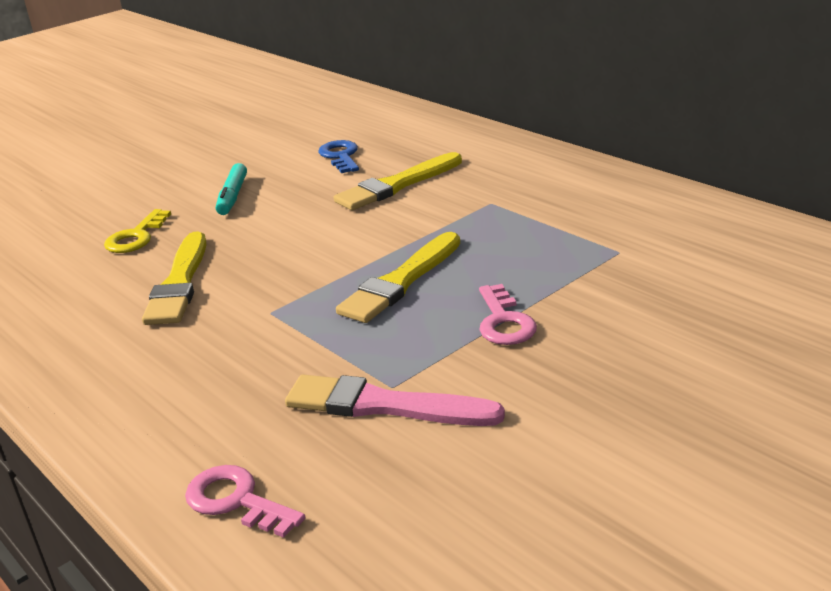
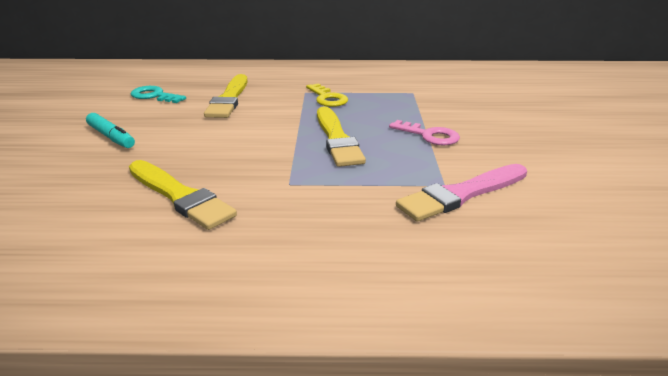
camera: 50 degrees left, 0 degrees up
(136, 237) = (69, 185): yellow key -> yellow key (327, 98)
(236, 500) = (501, 283): pink key -> none
(340, 156) = (154, 96): blue key -> turquoise key

